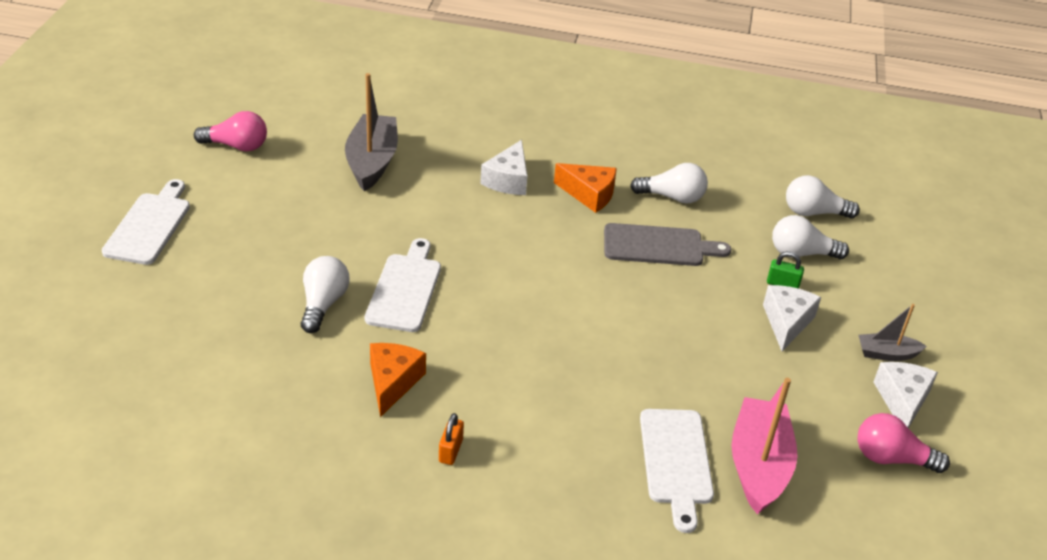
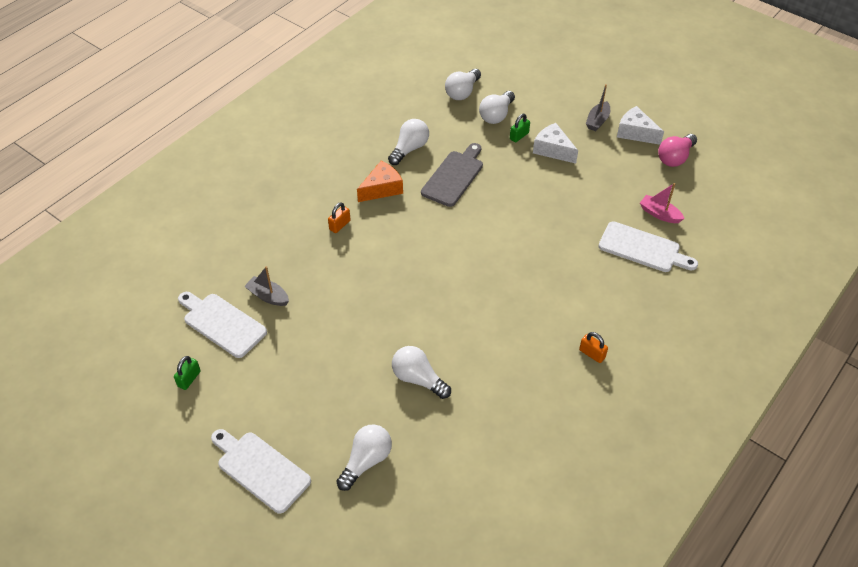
camera: 60 degrees left, 10 degrees up
(192, 296) = (366, 461): none -> white light bulb
(237, 146) = (189, 379): pink light bulb -> green padlock
(372, 162) = (268, 296): grey boat -> grey boat, size x0.54
(393, 382) = (517, 364): orange cheese -> none
(405, 289) = (427, 325): white cutting board -> white cutting board (222, 323)
(508, 180) = (340, 225): white cheese -> orange padlock
(758, 465) = (659, 214): pink boat -> pink boat, size x0.54

